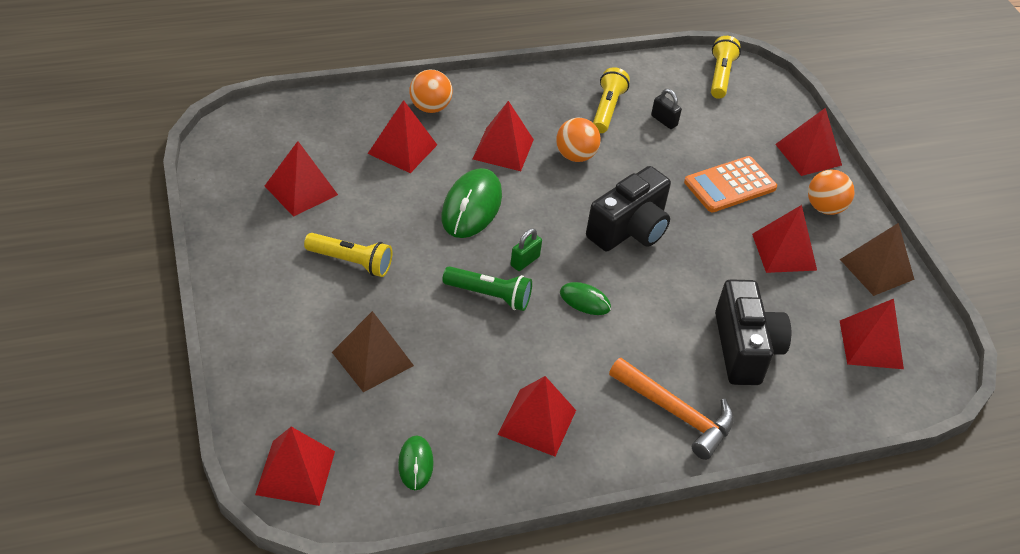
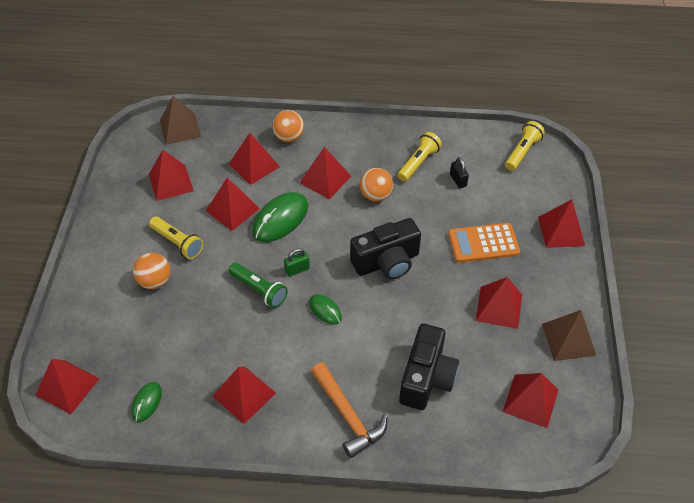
camera: 25 degrees right, 5 degrees up
(372, 359) = (156, 317): brown pyramid -> brown pyramid (180, 128)
(403, 207) = (232, 209): none -> red pyramid
(824, 208) = (551, 278): orange ball -> orange ball (155, 281)

